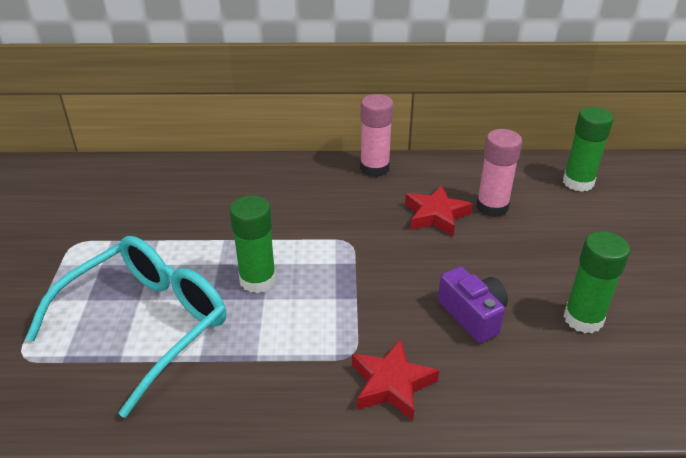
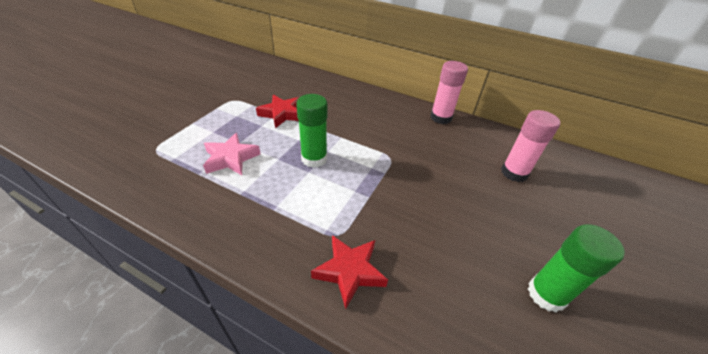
camera: 25 degrees right, 5 degrees up
(147, 323) = (231, 158): turquoise glasses -> pink star
(436, 215) = (465, 163): red star -> red star (282, 114)
(472, 315) = (448, 247): purple camera -> none
(578, 182) = (601, 181): green glue stick -> none

